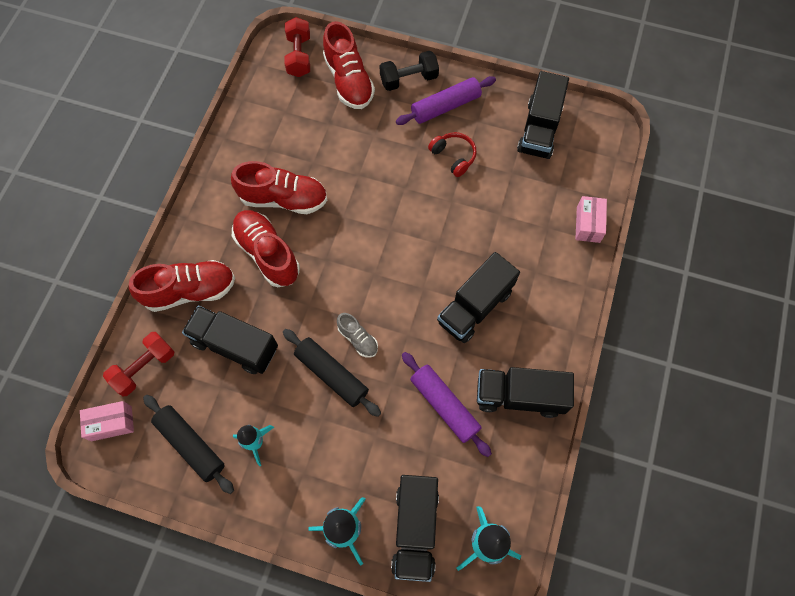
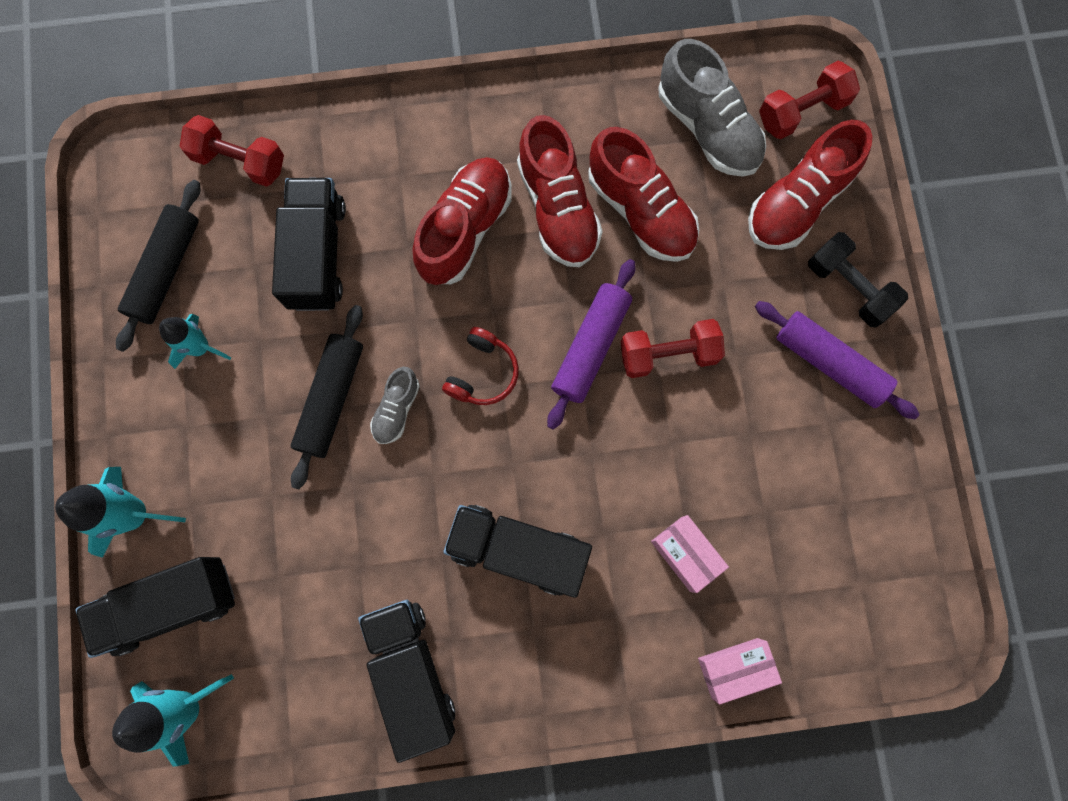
camera: 65 degrees right, 10 degrees up
(111, 423) = (154, 162): pink box -> pink box (685, 554)
(190, 291) = (366, 159): red shoe -> red shoe (640, 211)
(281, 104) = (707, 128): none -> grey shoe
(400, 180) = (668, 354): none -> red dumbbell
(444, 406) = (352, 570): purple rolling pin -> purple rolling pin (590, 347)
(453, 156) = (748, 414): red headphones -> red headphones (482, 373)
(539, 129) = (866, 524): black truck -> none

